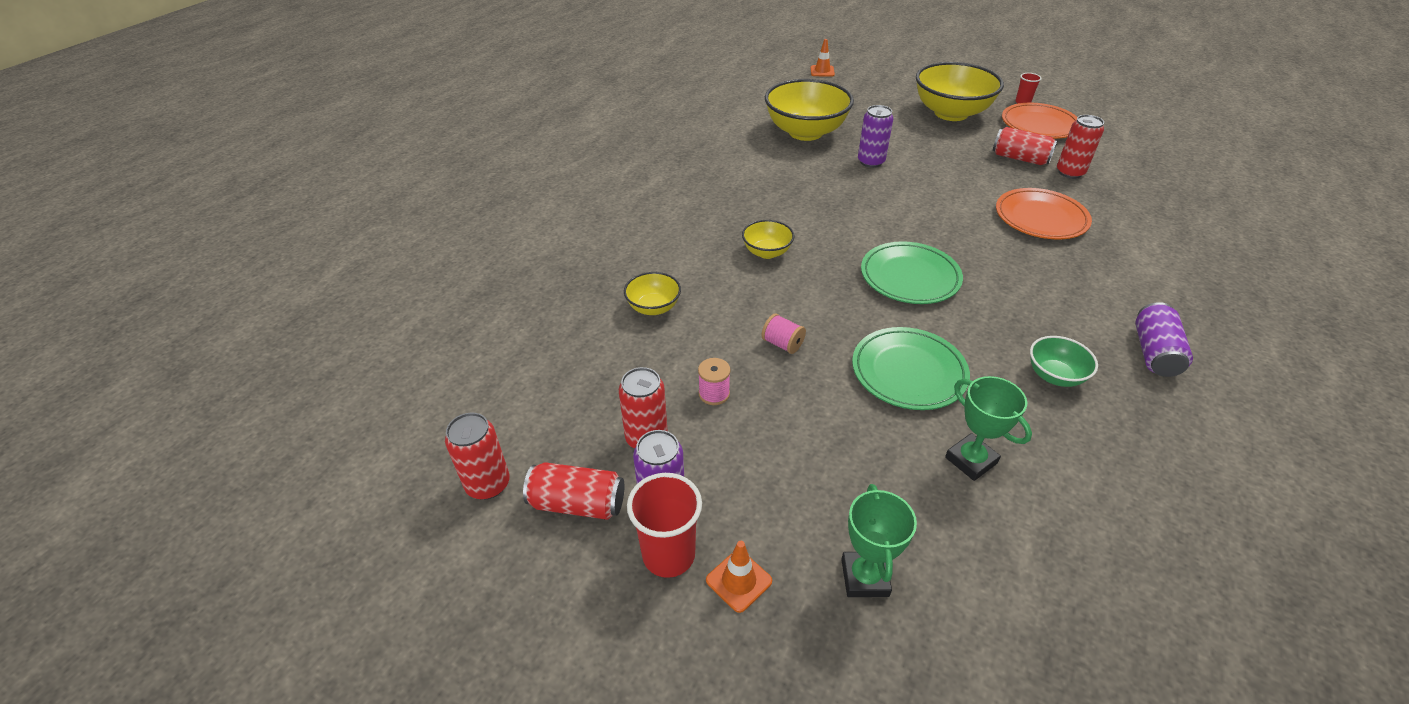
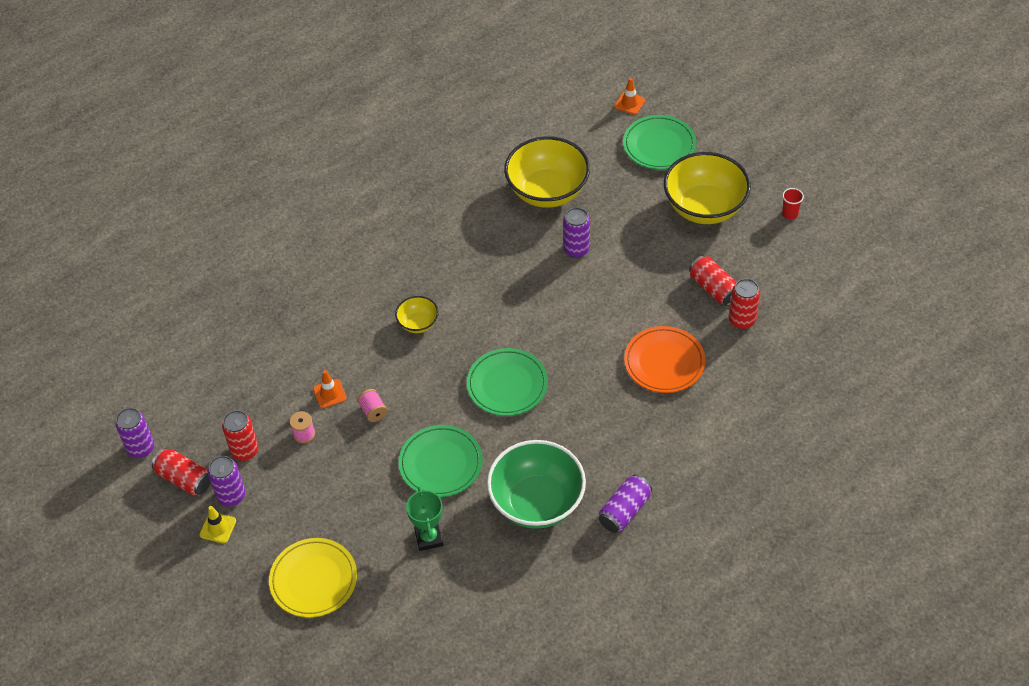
camera: 25 degrees right, 10 degrees up
(488, 484) = (141, 448): red can -> purple can
(653, 307) = (305, 348): yellow bowl -> none
(668, 555) = (218, 528): red cup -> yellow traffic cone
(739, 580) = (246, 556): orange traffic cone -> orange traffic cone (329, 394)
(864, 577) = (313, 580): green trophy -> yellow plate
(872, 88) = (659, 145): none -> green plate
(1039, 125) = (774, 251): orange plate -> none
(1054, 376) = (537, 502): green bowl -> green bowl, size x2.08

